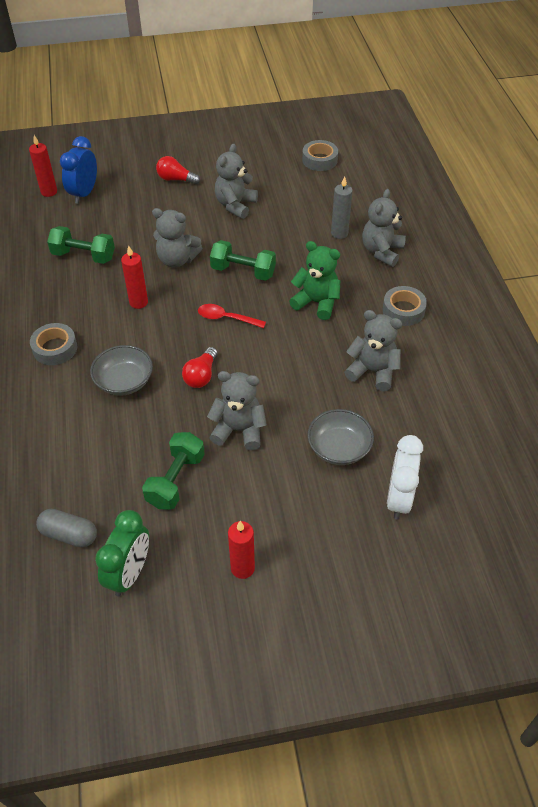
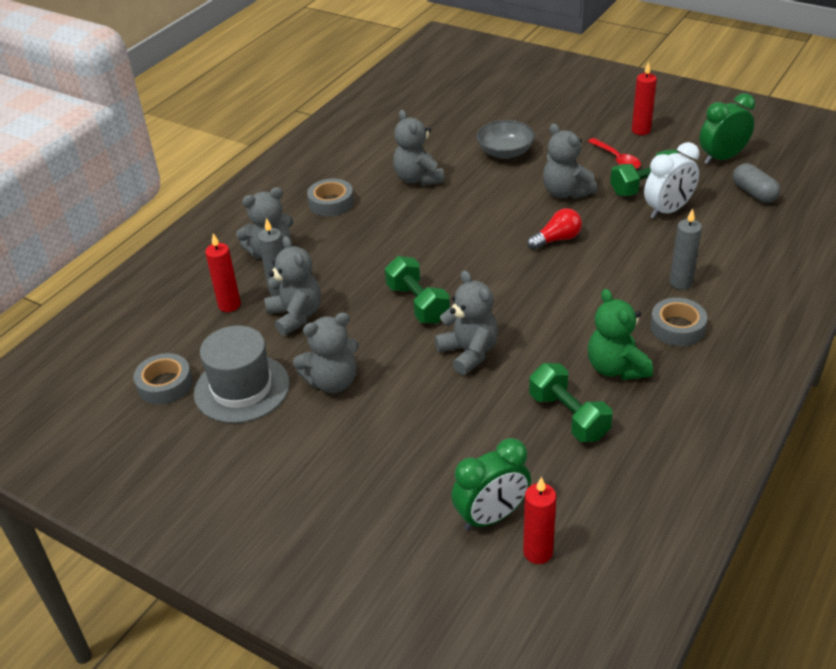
camera: 135 degrees left, 10 degrees down
(76, 388) = (680, 283): none -> grey candle
(84, 193) = (491, 516): blue clock -> green clock
(124, 381) = (630, 267): grey bowl -> none
(138, 302) = (553, 329): red candle -> red candle (229, 305)
(176, 179) = (354, 463): red light bulb -> none
(226, 318) = (484, 271): red spoon -> red spoon (617, 159)
(278, 178) = (242, 388): none -> grey hat
(306, 225) = (295, 316): none -> grey teddy bear
(316, 302) = (390, 243): green teddy bear -> green teddy bear (616, 368)
(398, 498) = (500, 116): white clock -> white clock (668, 210)

